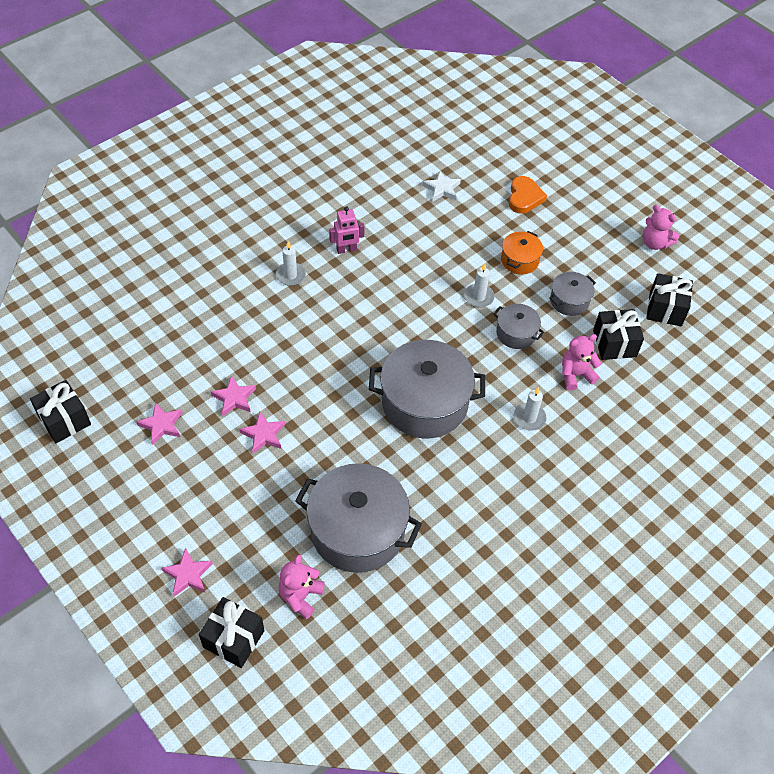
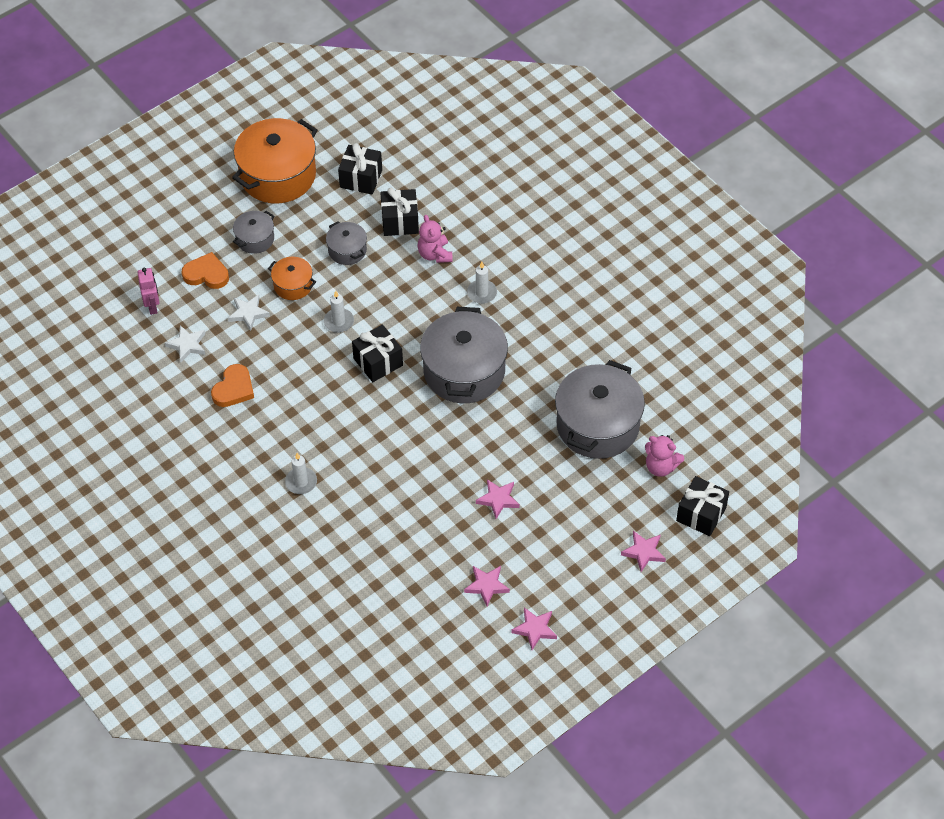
camera: 85 degrees left, 0 degrees up
(64, 420) = (480, 672): black gift -> black gift (378, 362)
(234, 398) = (456, 526): pink star -> pink star (535, 629)
(346, 250) = (269, 432): pink robot -> pink robot (152, 306)
(394, 223) = (234, 389): none -> orange heart
(482, 229) = (248, 313): none -> white star
(516, 333) = (385, 295): grey pot -> grey pot (255, 239)
(655, 243) = (278, 175): pink teddy bear -> orange pot

